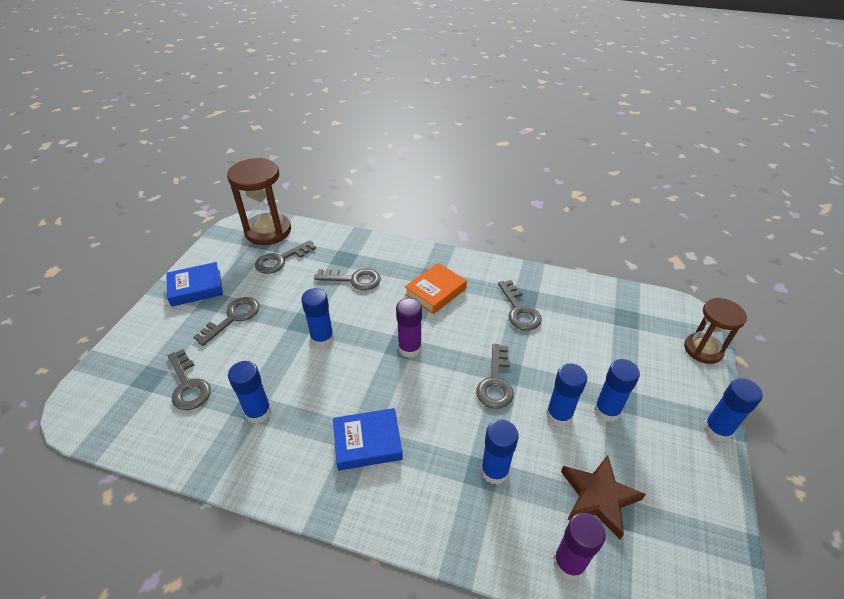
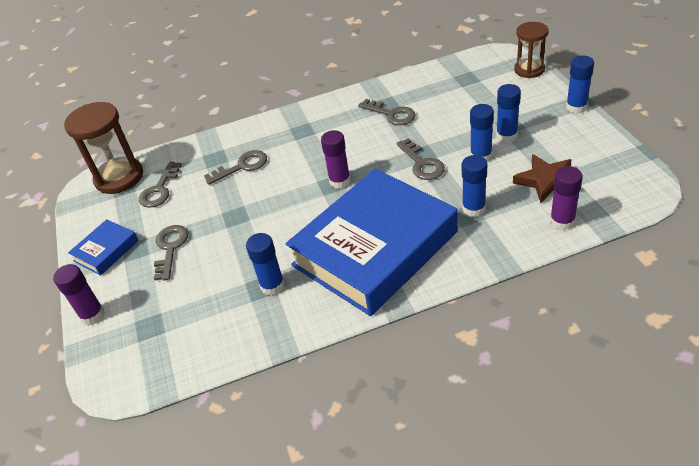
camera: 30 degrees left, 0 degrees up
(131, 337) = (92, 315): none -> purple glue stick
(188, 385) = (191, 308): grey key -> none
(322, 338) = (265, 215): blue glue stick -> none
(367, 442) = (375, 248): blue book -> blue book, size x2.40
(435, 292) = (317, 137): orange book -> none

